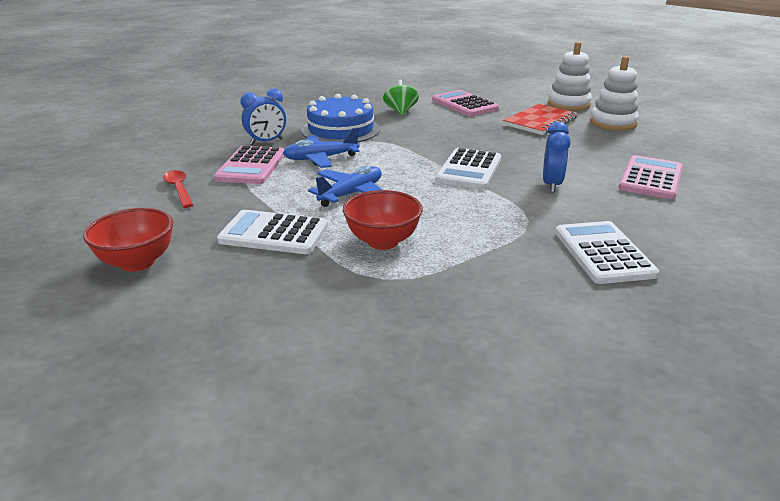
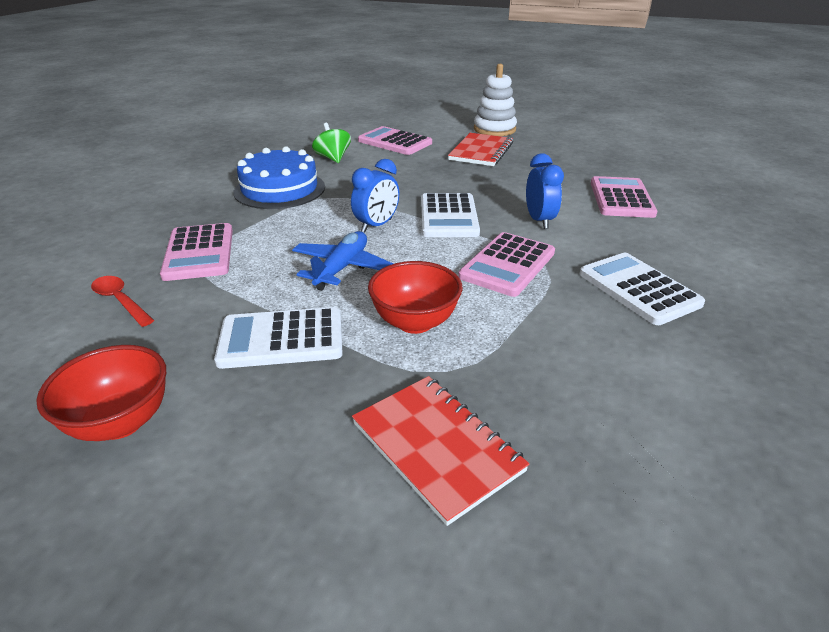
camera: 20 degrees left, 5 degrees up
(266, 142) = (199, 217): blue clock -> blue clock (376, 225)
(320, 158) = (278, 229): blue plane -> none
(339, 325) = (436, 447): none -> red notebook
(494, 214) = (507, 265): none -> pink calculator
(612, 123) = (547, 144): white stacking toy -> none

